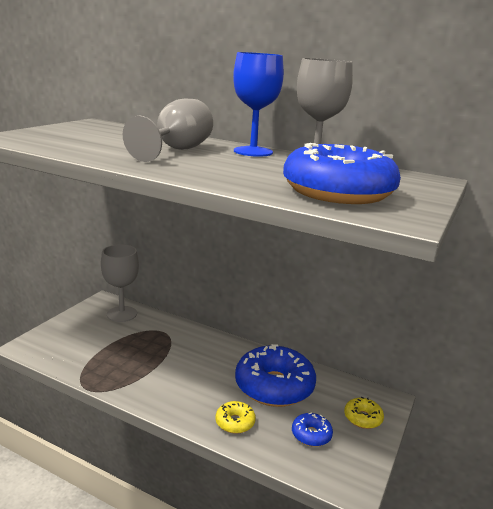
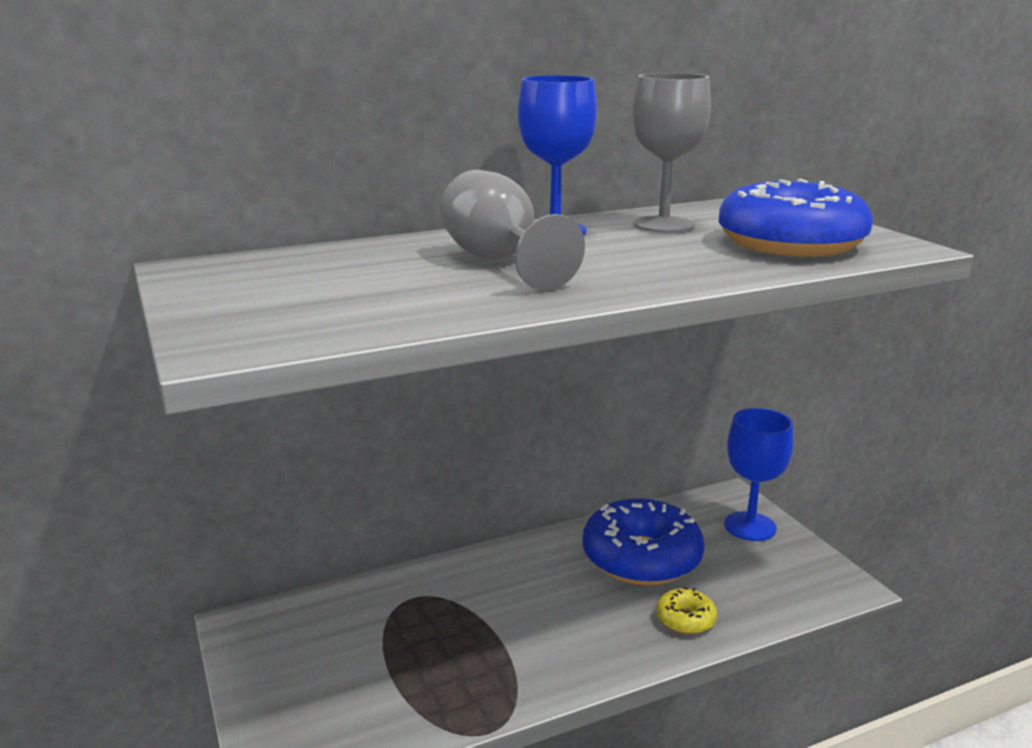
camera: 50 degrees left, 0 degrees up
(122, 314) = (310, 619): grey goblet -> none
(311, 435) = (751, 573): blue donut -> none
(363, 418) = (750, 526): yellow donut -> blue goblet

